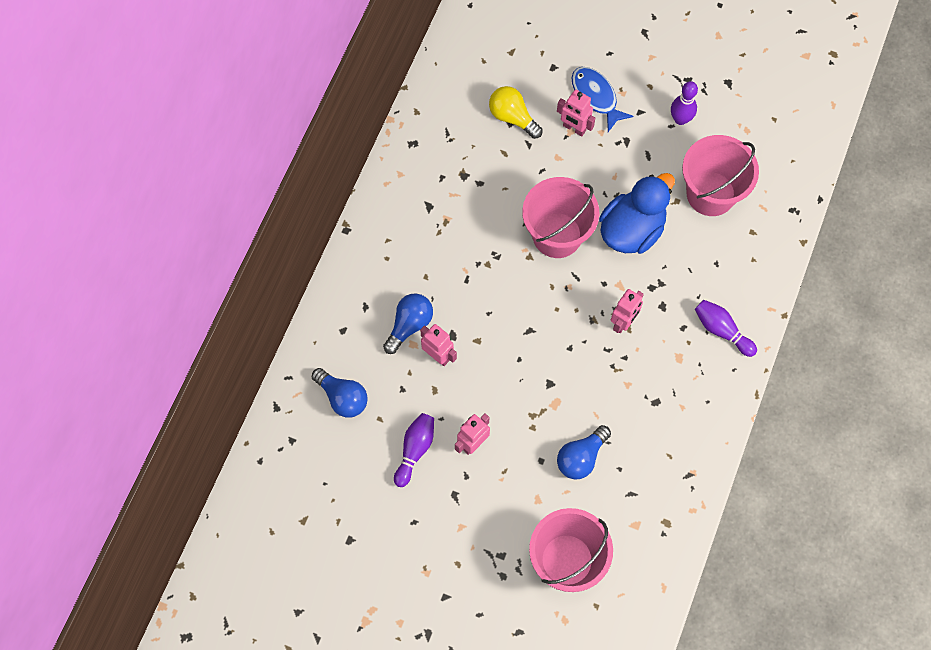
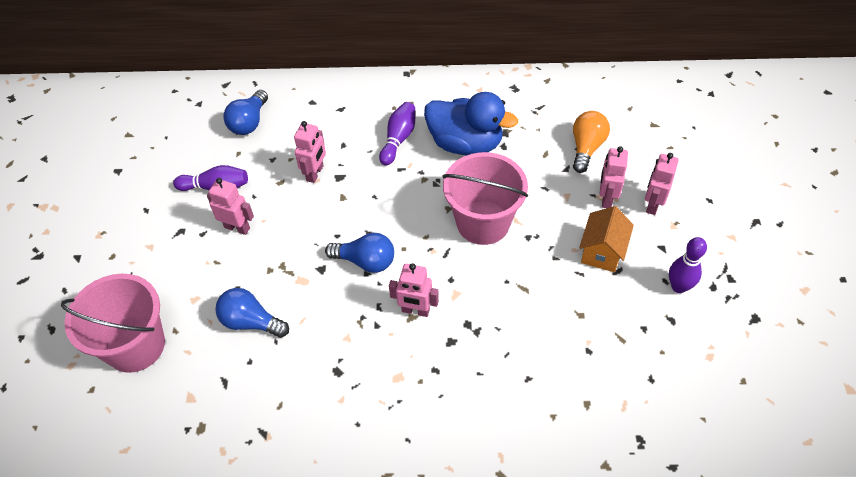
camera: 70 degrees right, 15 degrees down
(409, 325) = (336, 143): blue light bulb -> blue light bulb (365, 261)
(512, 117) = (586, 148): yellow light bulb -> orange light bulb
(595, 97) = (652, 204): blue fish -> pink robot
(625, 158) = (602, 252): none -> orange house
(632, 230) = (524, 284): blue duck -> blue duck (465, 143)
(710, 193) = (609, 345): pink bucket -> none
(721, 330) = (449, 410): purple bowling pin -> purple bowling pin (398, 139)

